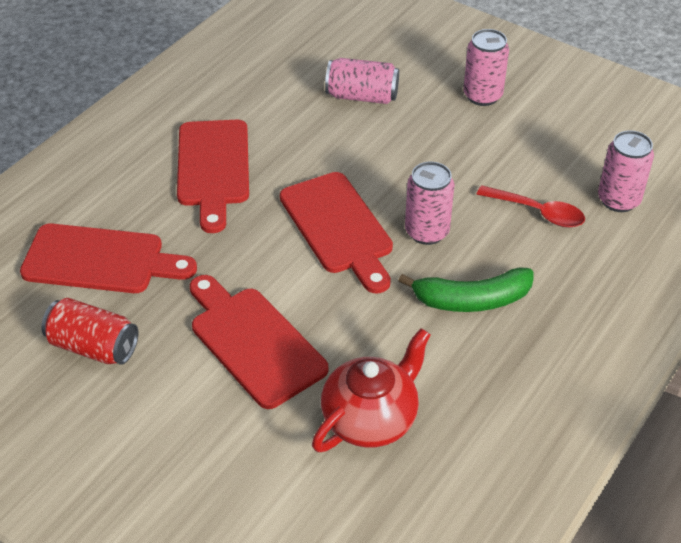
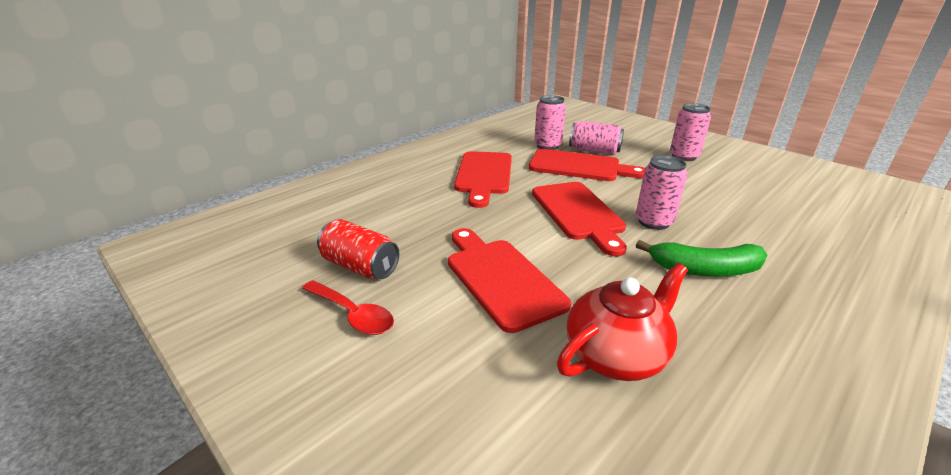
camera: 10 degrees right, 15 degrees down
(100, 260) = (386, 214): red cutting board -> red cutting board (579, 166)
(538, 212) = (749, 219): red spoon -> red spoon (353, 314)
(618, 200) = (819, 217): pink can -> pink can (547, 146)

